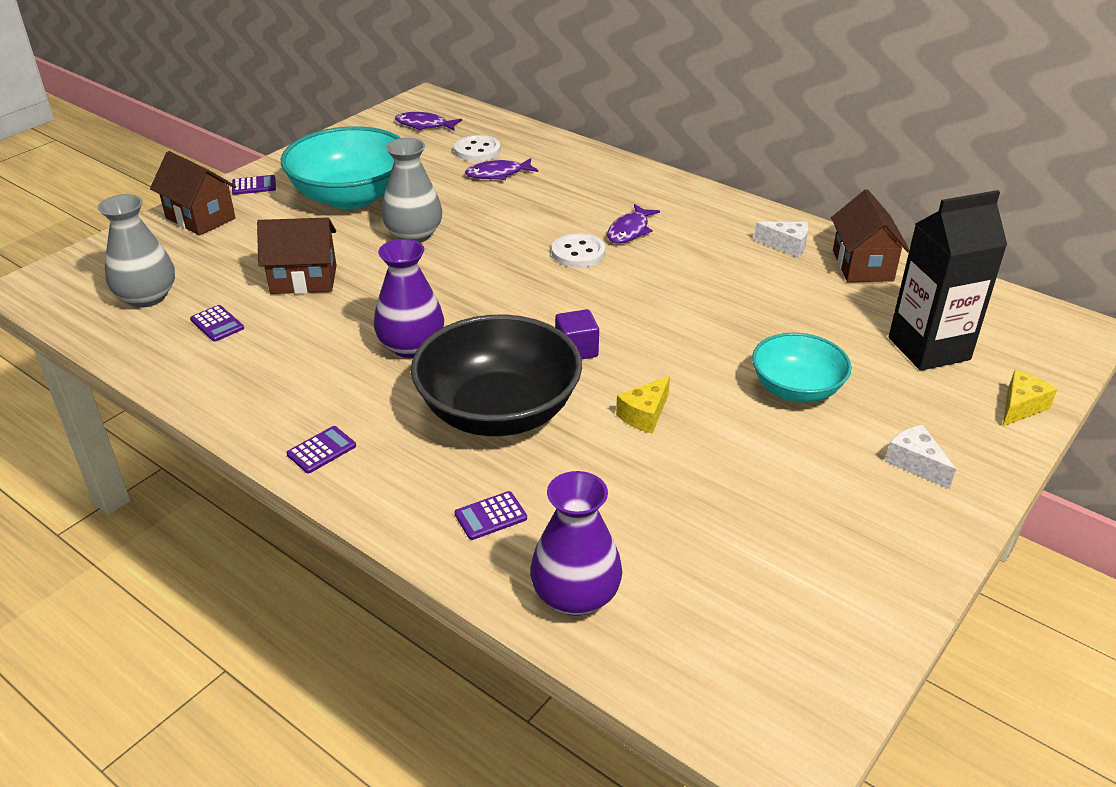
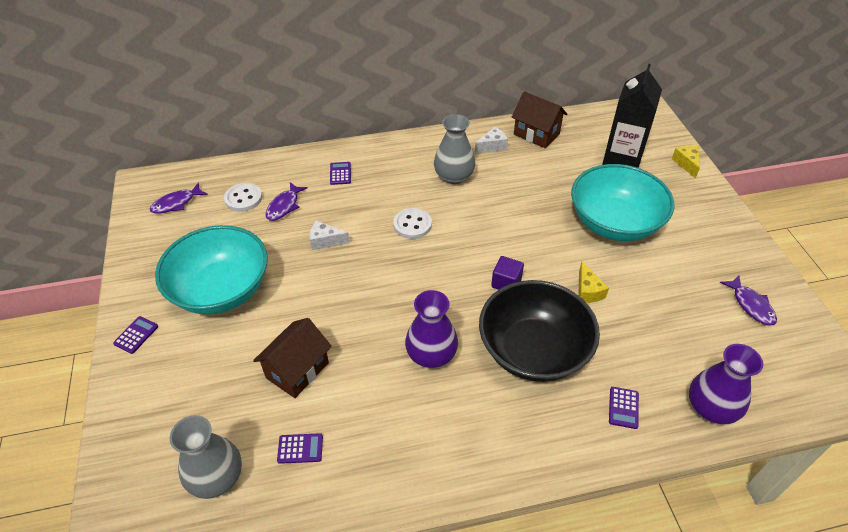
camera: 50 degrees left, 10 degrees up
(200, 218) = (142, 390): brown house -> none
(321, 450) = (499, 459): purple calculator -> purple calculator (340, 173)
(414, 235) = (307, 284): grey vase -> grey vase (454, 176)
(629, 231) = (413, 191): purple fish -> purple fish (751, 305)
(796, 389) = (614, 223): turquoise bowl -> turquoise bowl, size x1.68
(915, 463) = (700, 222): white cheese -> white cheese (325, 241)

